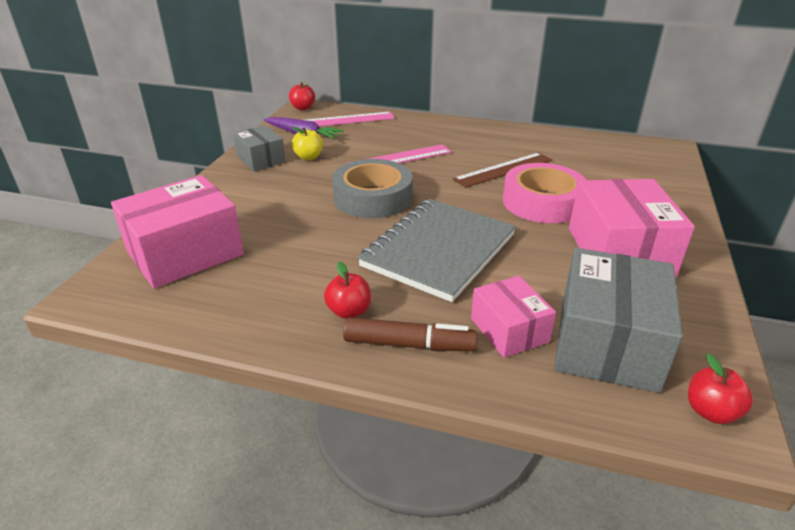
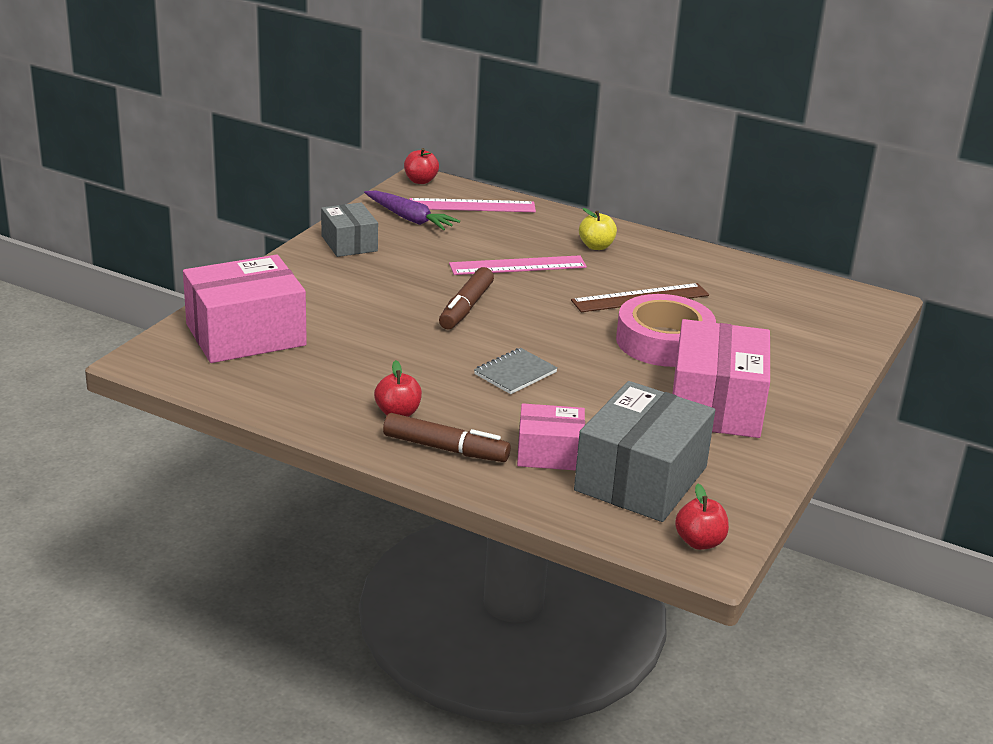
camera: 10 degrees right, 5 degrees down
(308, 157) = (407, 249): yellow apple -> yellow apple (596, 246)
(373, 197) = (466, 307): grey tape -> brown marker
(438, 250) = (515, 373): grey notebook -> grey notebook, size x0.45
(509, 330) = (549, 453): pink box -> pink box turned 75 degrees counterclockwise

